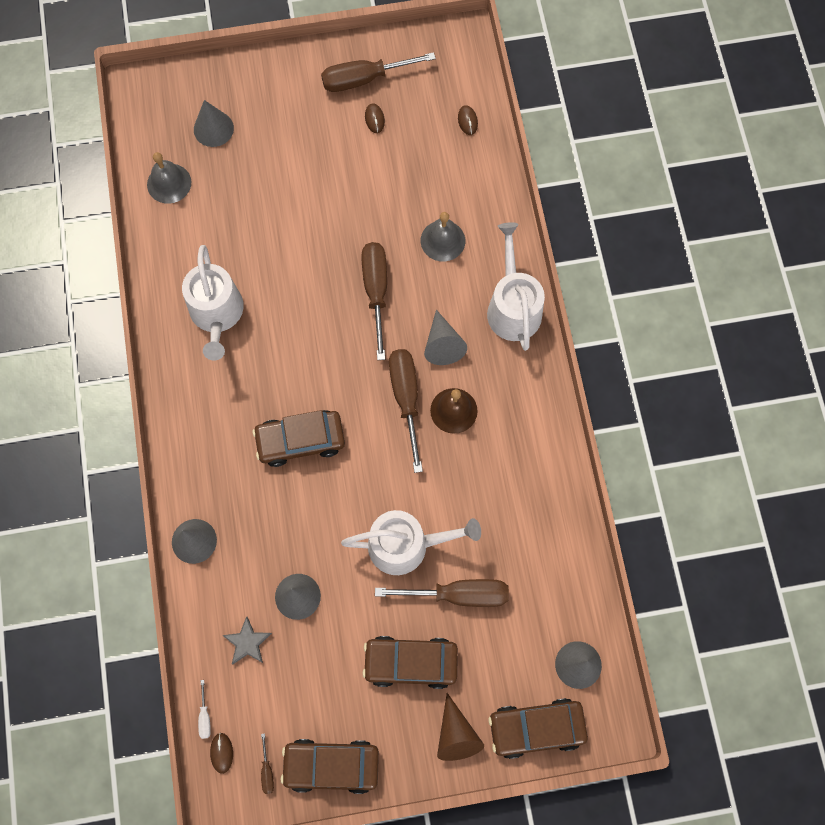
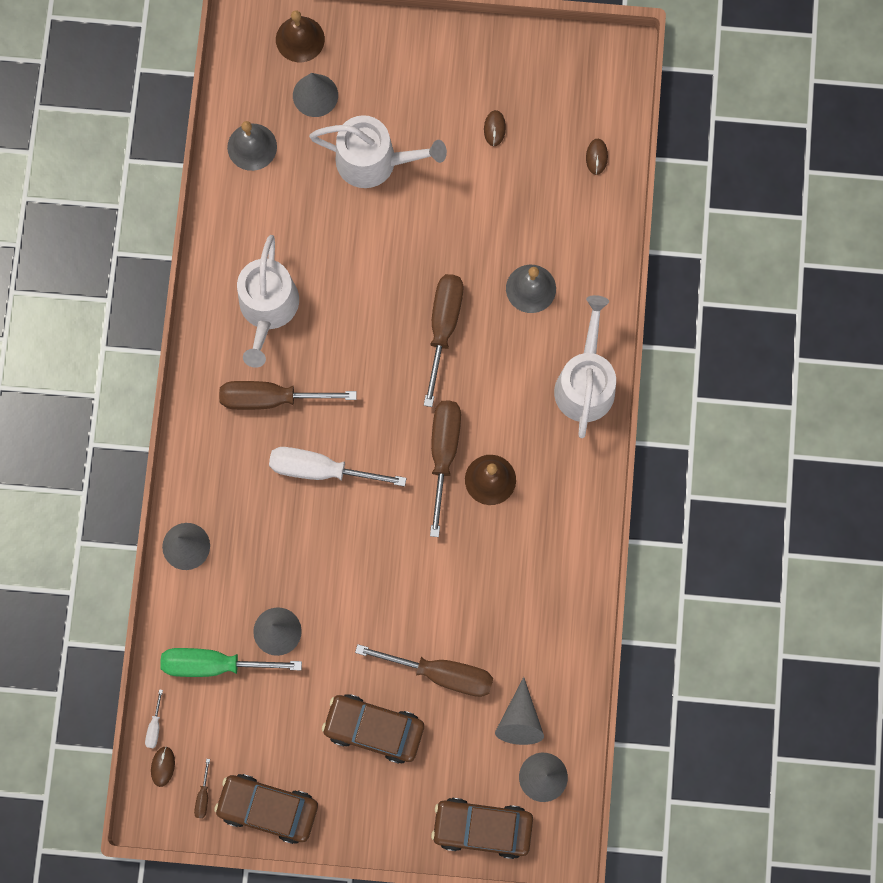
camera: 15 degrees right, 5 degrees up
(189, 87) = (300, 39): none -> brown bell
(247, 642) = (215, 664): grey star -> green screwdriver
(300, 440) = (321, 469): brown car -> white screwdriver
(365, 79) = (496, 78): brown screwdriver -> brown screwdriver (271, 398)
(406, 545) = (401, 608): white watering can -> white watering can (374, 161)
(442, 344) = (498, 404): grey cone -> grey cone (520, 720)
(456, 734) = (400, 812): brown cone -> none

